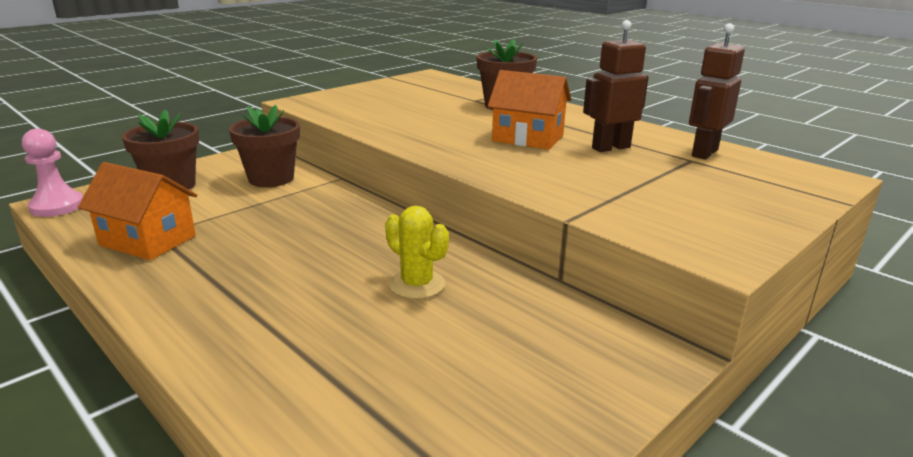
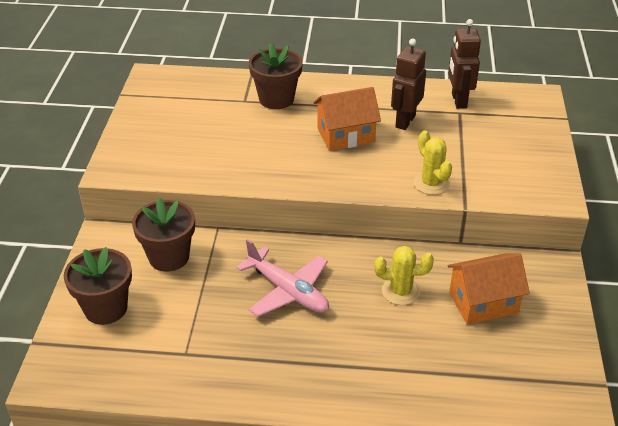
camera: 40 degrees left, 15 degrees up
(57, 206) = (57, 380): pink pawn -> none
(148, 240) = (190, 362): orange house -> orange house (483, 302)
(313, 235) = (288, 291): none -> pink plane
(559, 190) = (431, 183): none -> yellow cactus

